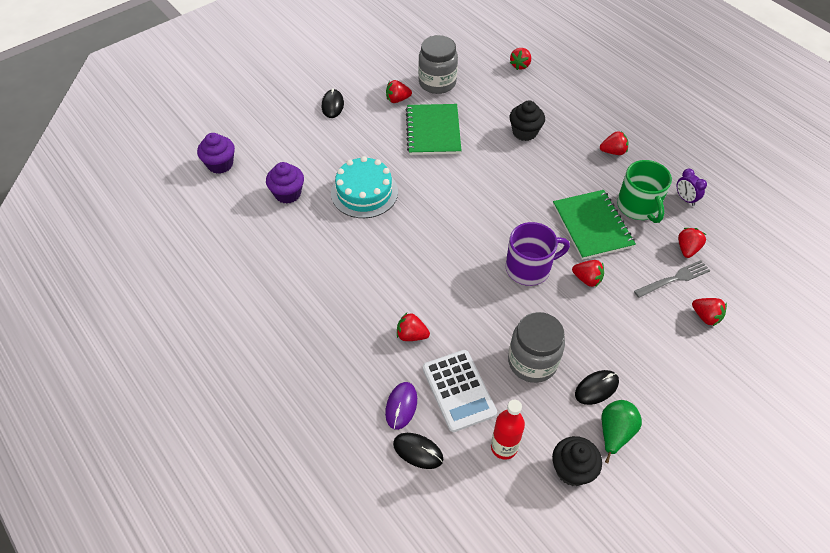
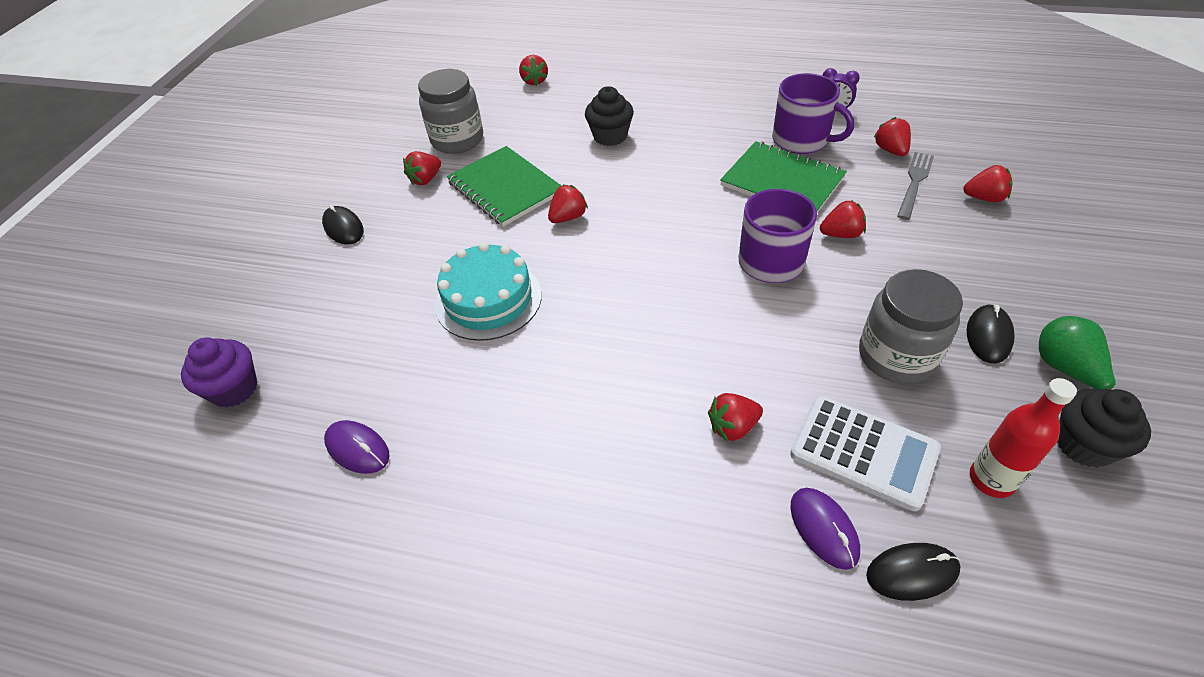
camera: 35 degrees left, 5 degrees down
(246, 228) = (357, 448): none -> purple mouse
(288, 193) = (380, 364): purple cupcake -> none
(613, 151) = (718, 107): red strawberry -> red strawberry (568, 217)
(638, 206) = (801, 140): green mug -> purple mug

